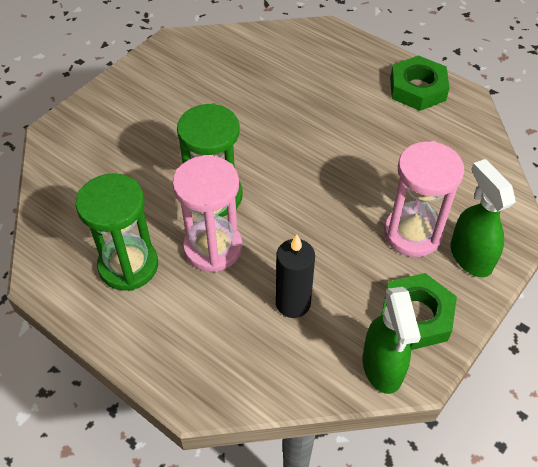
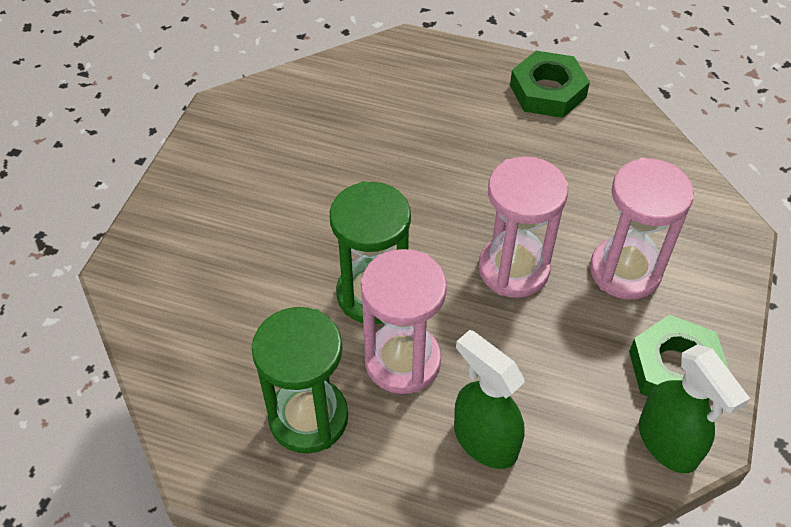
camera: 20 degrees left, 0 degrees up
(293, 303) = (531, 400): black candle -> none
(326, 208) = (513, 269): none -> pink hourglass
(470, 256) = (700, 278): green spray bottle -> green spray bottle (484, 440)

